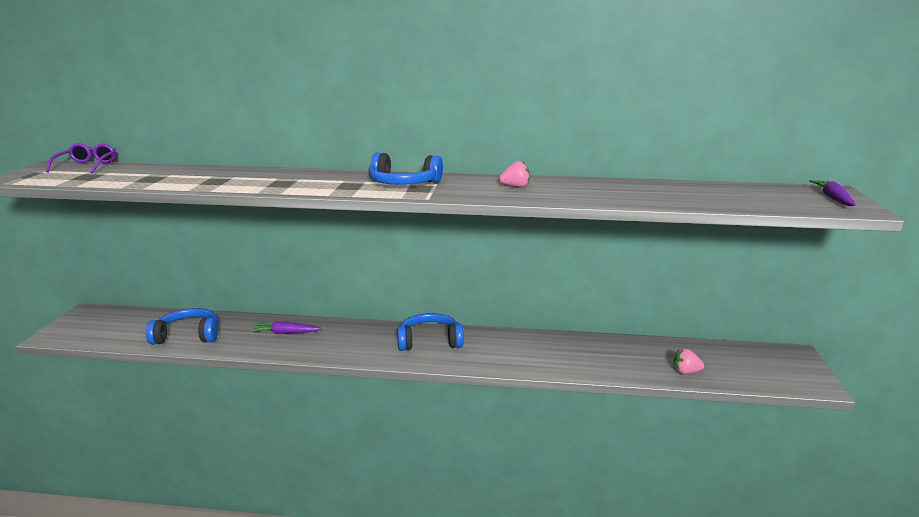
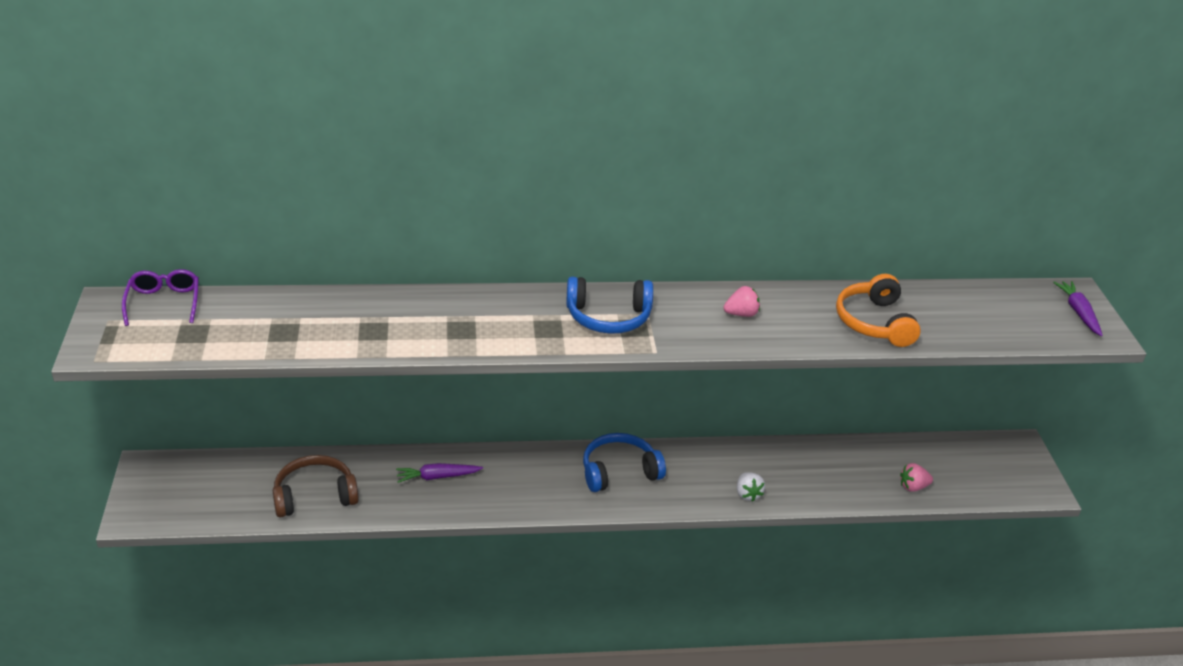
camera: 15 degrees left, 15 degrees up
(187, 336) = (315, 496): blue headphones -> brown headphones
(532, 364) = (747, 494): none -> white strawberry
(632, 195) = (874, 322): none -> orange headphones

